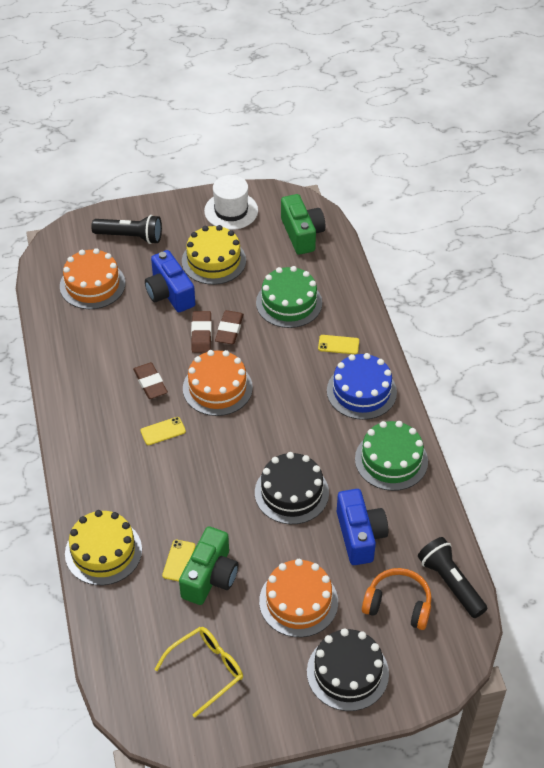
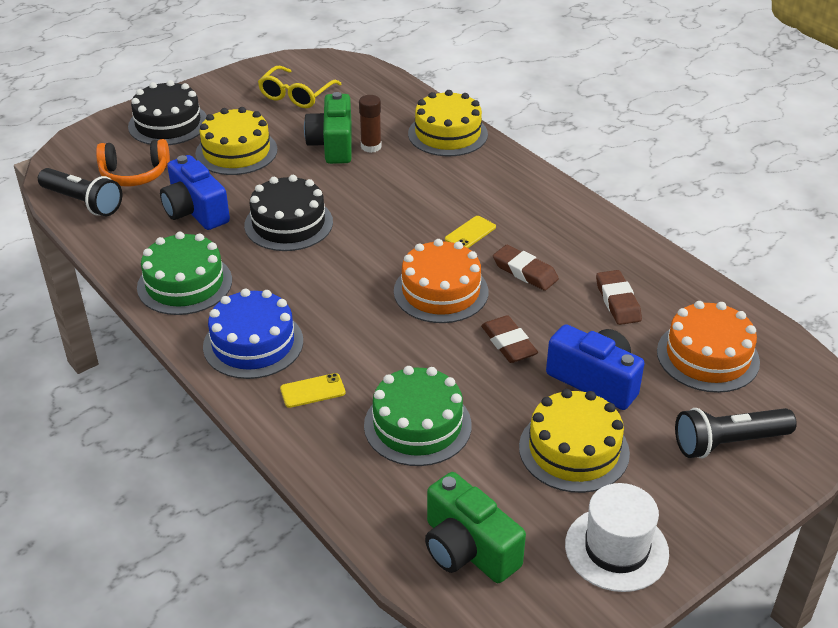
camera: 155 degrees right, 10 degrees down
(179, 561) = (371, 147): yellow phone -> brown glue stick
(229, 330) = (475, 360): brown eraser -> brown eraser (617, 301)
(298, 601) = (236, 151): orange cake -> yellow cake

